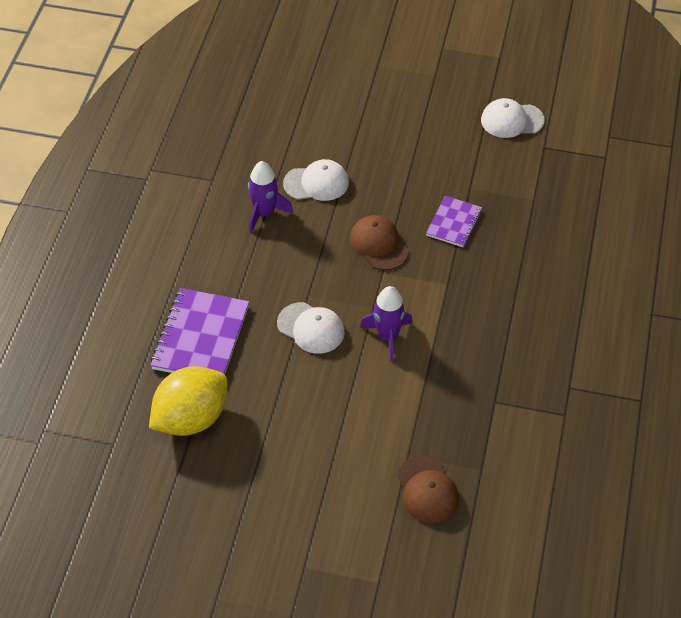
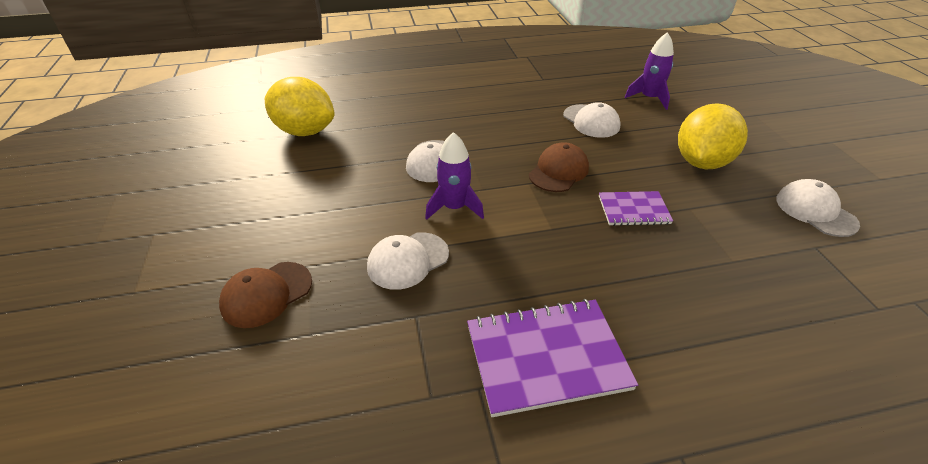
camera: 65 degrees right, 10 degrees down
(201, 337) = (388, 114): purple notebook -> purple notebook (546, 357)
(264, 213) = (534, 107): purple rocket -> purple rocket (649, 98)
(421, 145) = (701, 162): none -> yellow lemon
(435, 389) = (408, 260): none -> white cap

